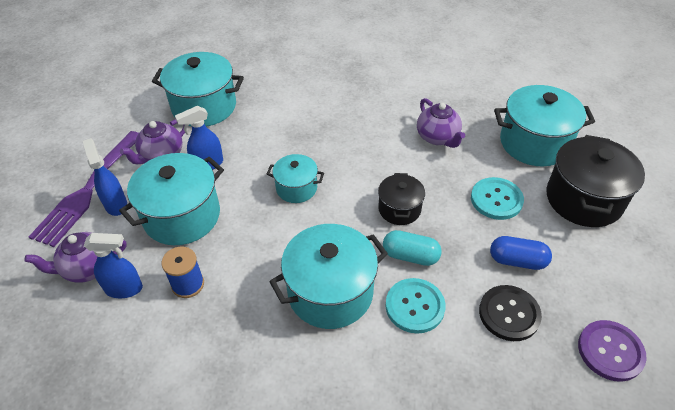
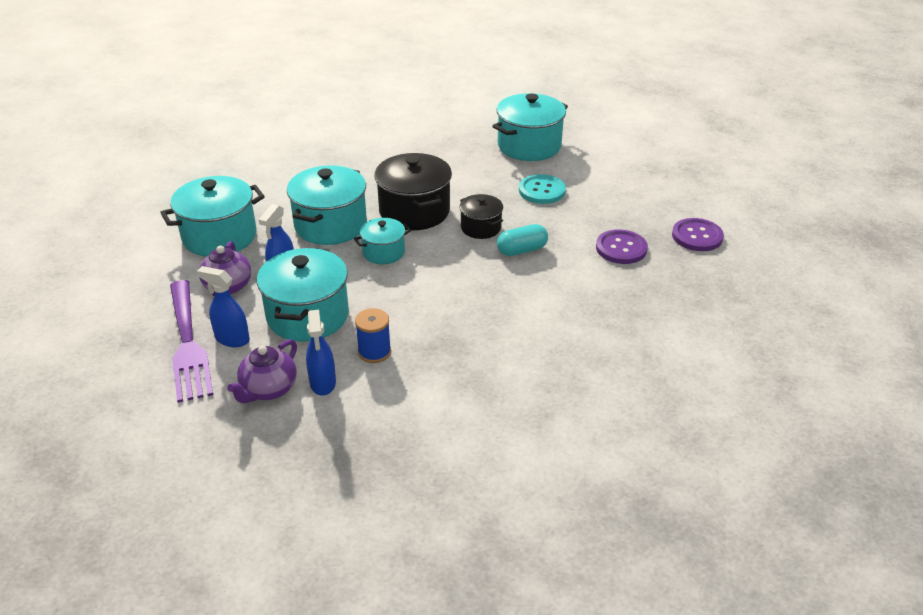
camera: 40 degrees left, 10 degrees down
(124, 289) = (323, 383): blue spray bottle -> blue spray bottle turned 120 degrees clockwise
(330, 292) = (491, 299): turquoise pot -> turquoise pot (330, 225)
(415, 306) = (558, 276): turquoise button -> none
(438, 137) = (455, 172): purple teapot -> none
(509, 314) = (621, 248): black button -> purple button
(517, 261) = (594, 218): blue capsule -> none
(583, 199) = (597, 165): black pot -> black pot (414, 211)

